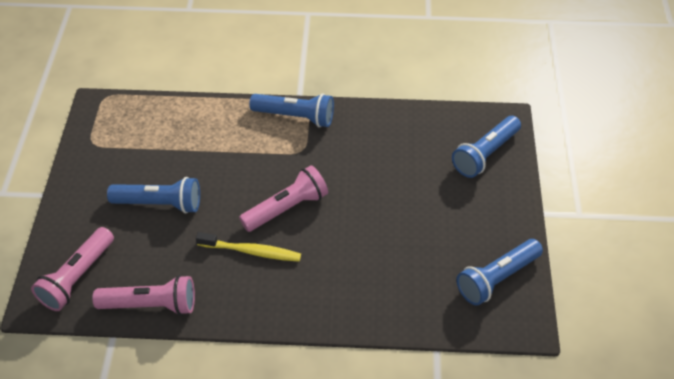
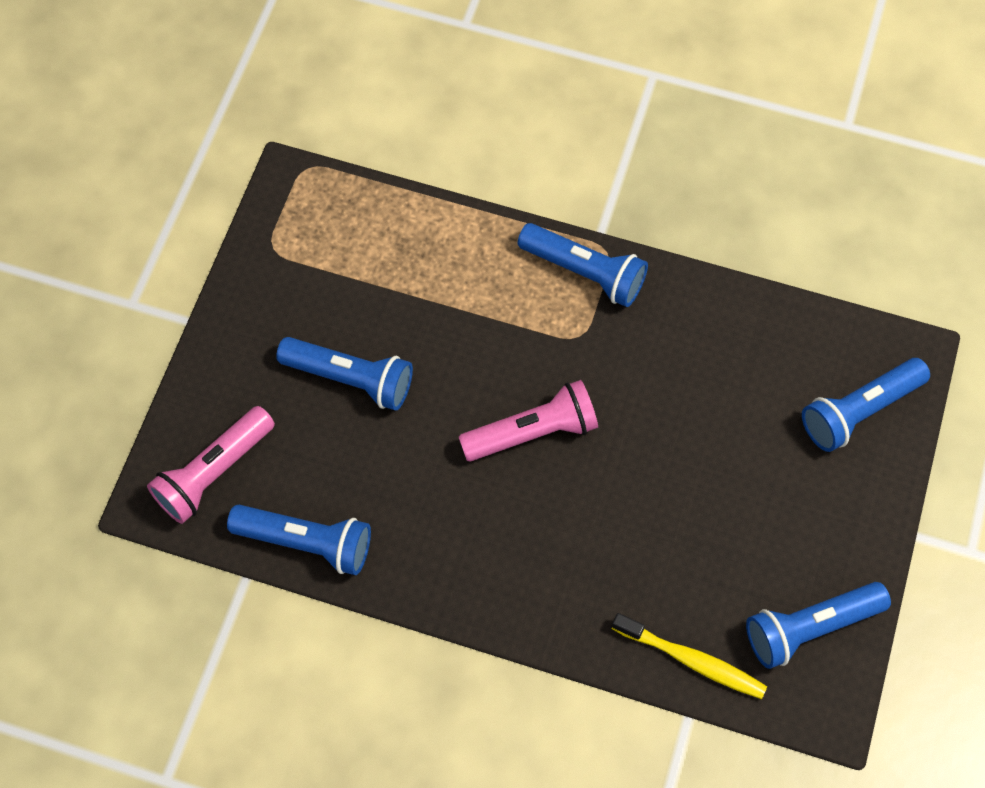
camera: 15 degrees right, 15 degrees up
(151, 305) = (307, 543): pink flashlight -> blue flashlight
(251, 251) = (465, 492): yellow toothbrush -> yellow toothbrush (691, 660)

